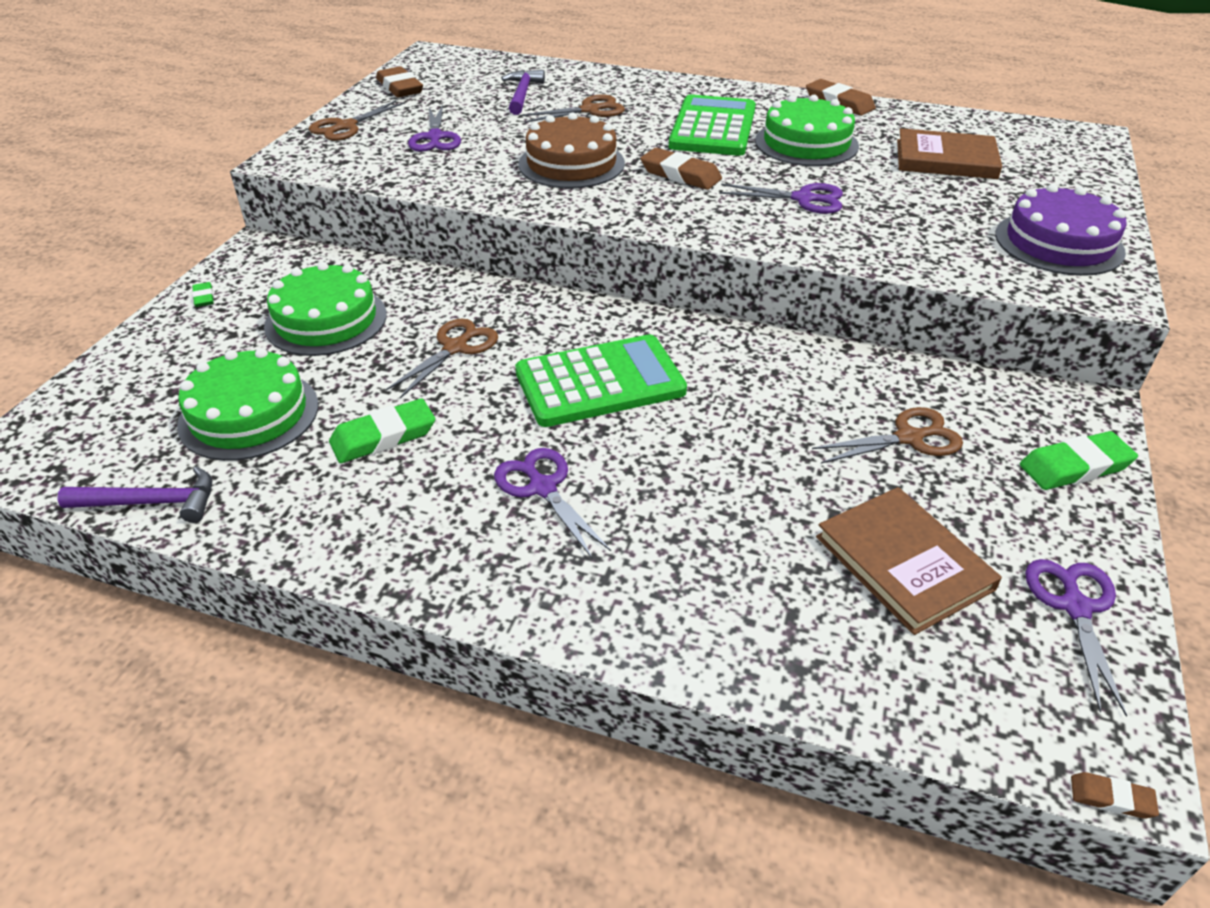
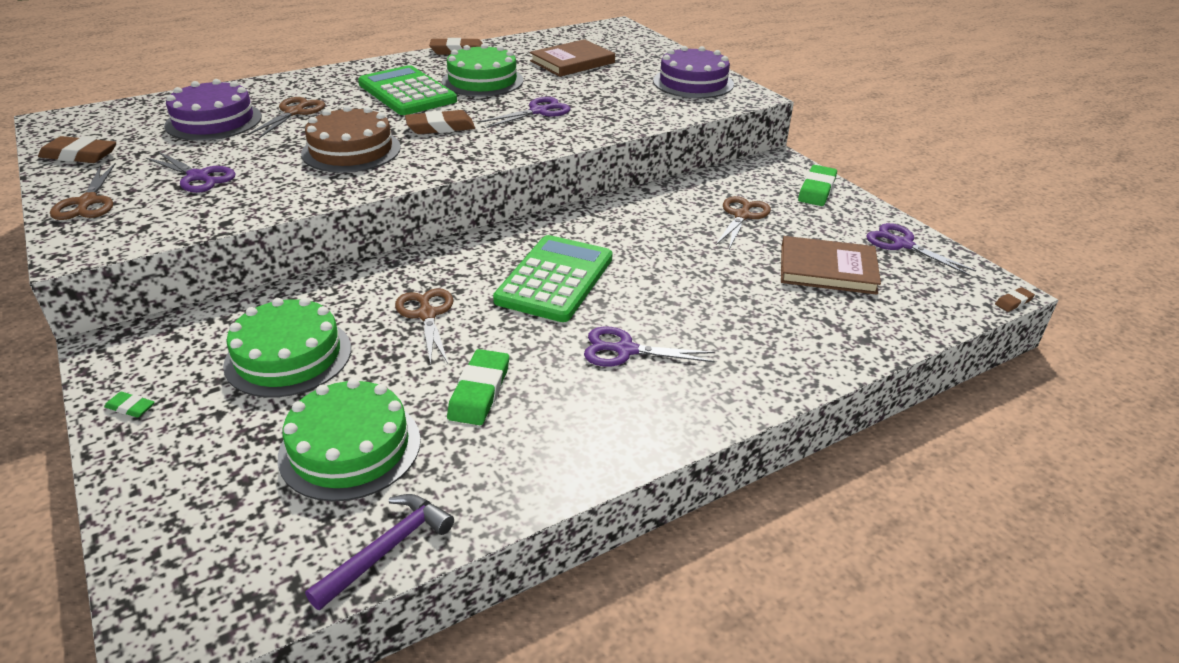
camera: 50 degrees left, 5 degrees down
(522, 94) = (214, 121): purple hammer -> purple cake

